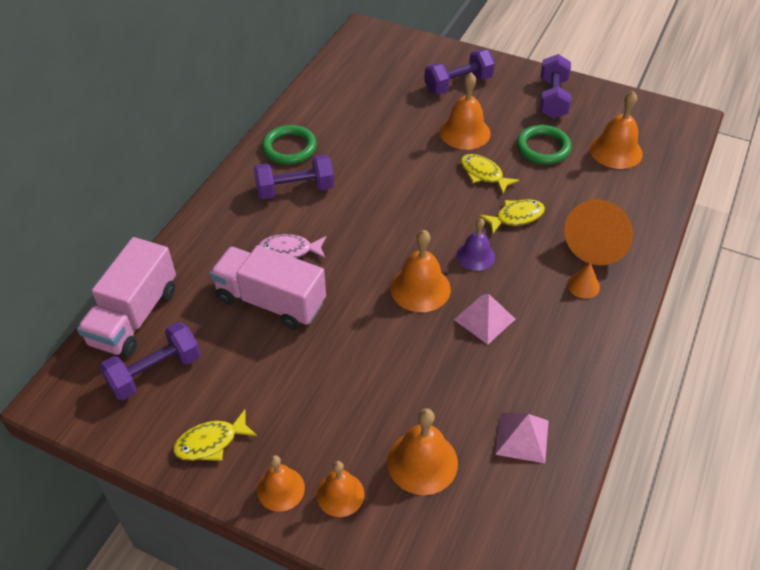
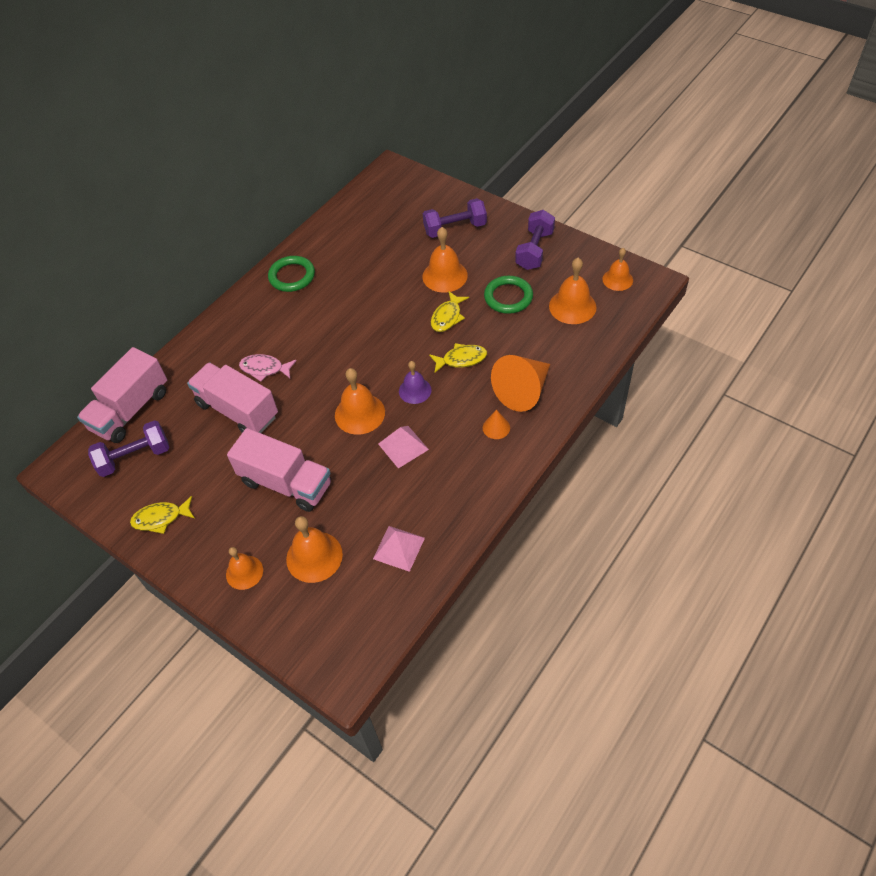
camera: 15 degrees right, 5 degrees up
(281, 489) = (202, 561): orange bell -> orange bell (617, 279)
(295, 189) = (285, 315): purple dumbbell -> none
(358, 378) = (286, 483): none -> pink truck
(483, 174) = (447, 317): yellow fish -> yellow fish turned 120 degrees counterclockwise

